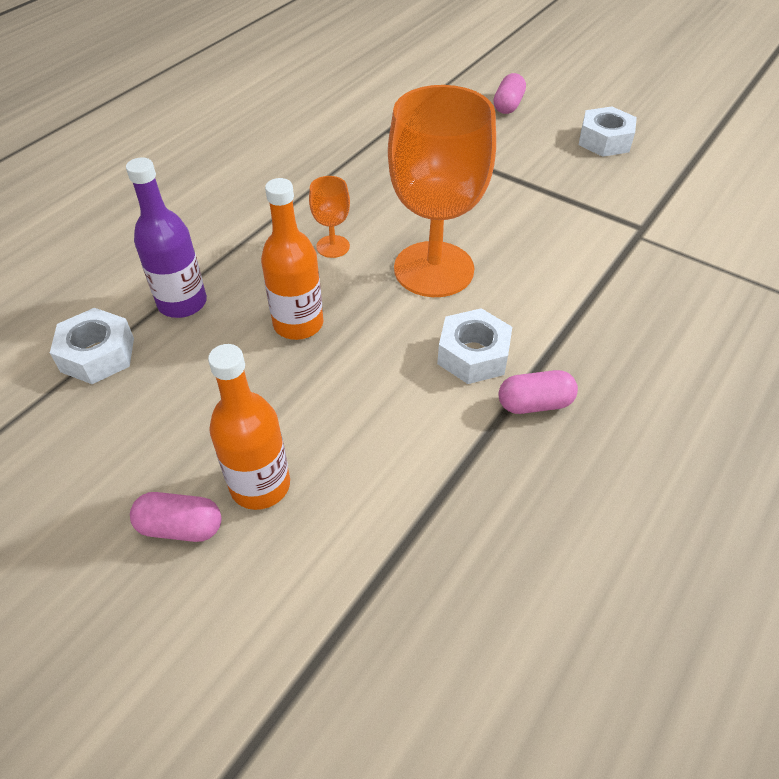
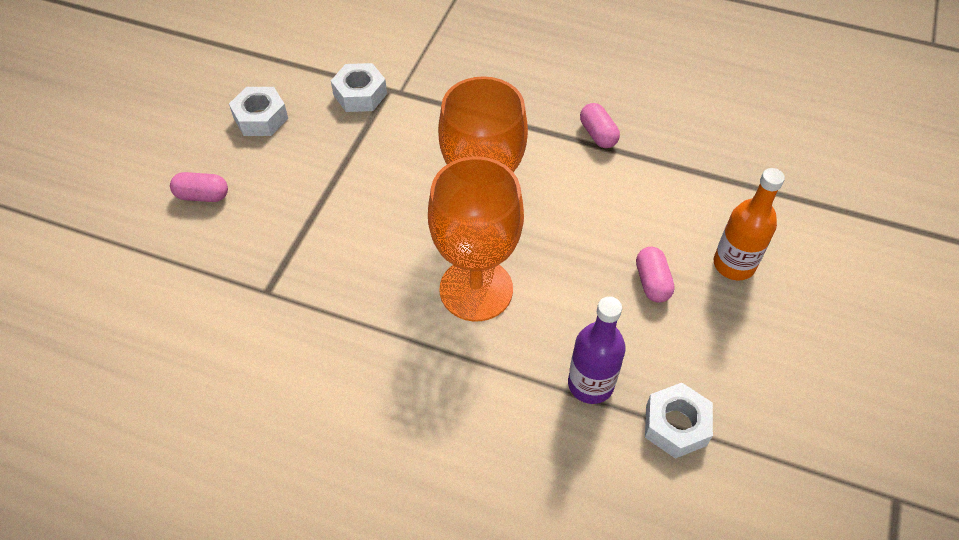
camera: 105 degrees left, 5 degrees up
(180, 527) = (786, 298): pink capsule -> pink capsule (652, 282)
(298, 324) = (580, 287): orange bottle -> none
(333, 246) = (476, 289): orange goblet -> orange goblet, size x2.33
(473, 355) = (568, 172): white nut -> white nut (360, 94)

